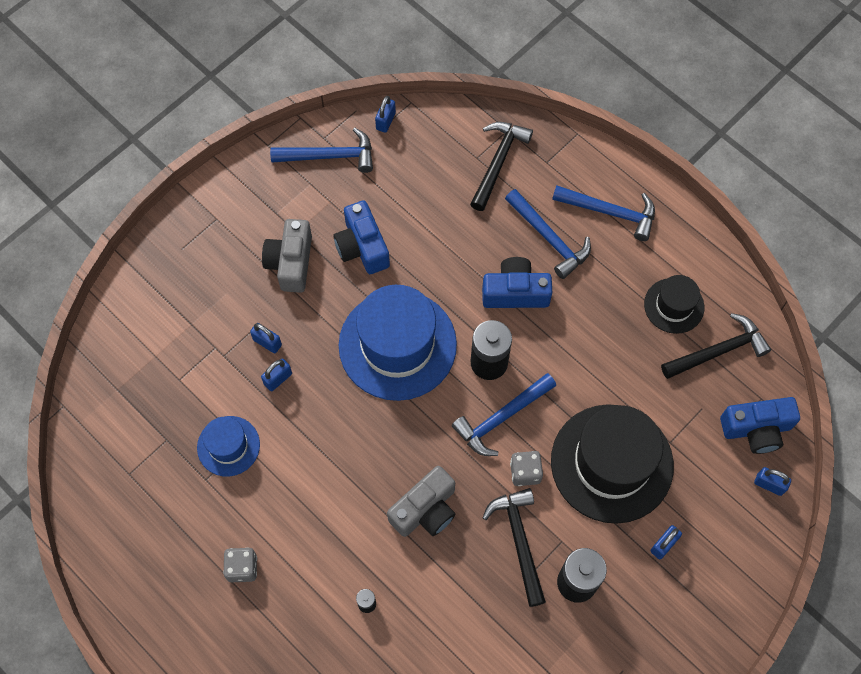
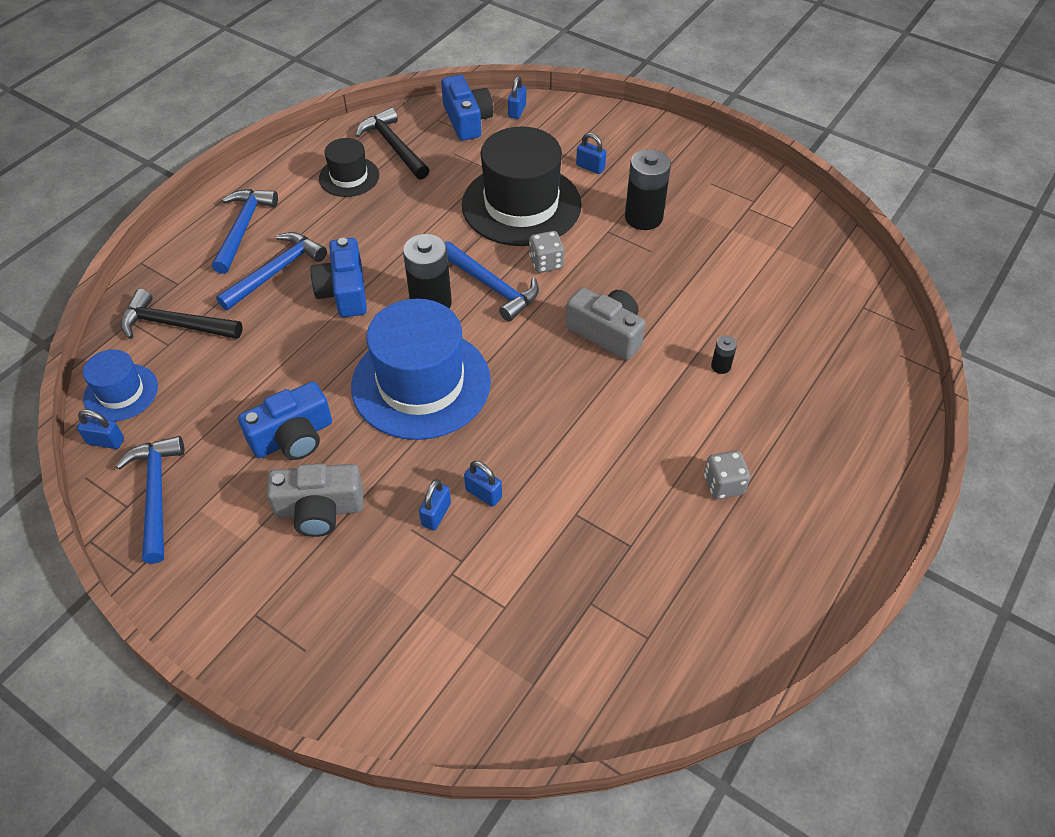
camera: 100 degrees left, 15 degrees down
(228, 446) = (582, 529): blue hat -> blue hat (121, 392)
(519, 541) = (617, 259): black hammer -> none

